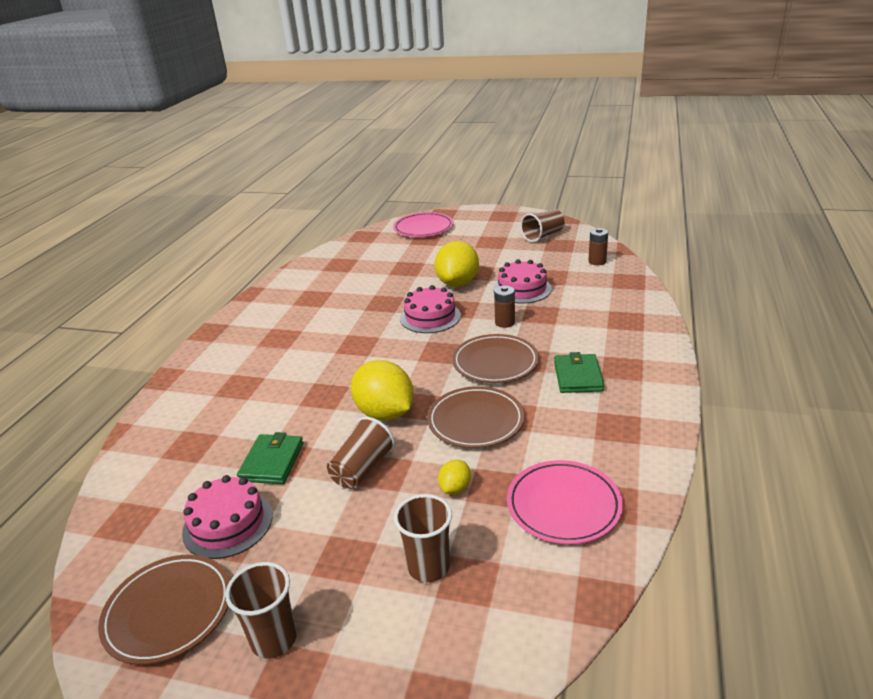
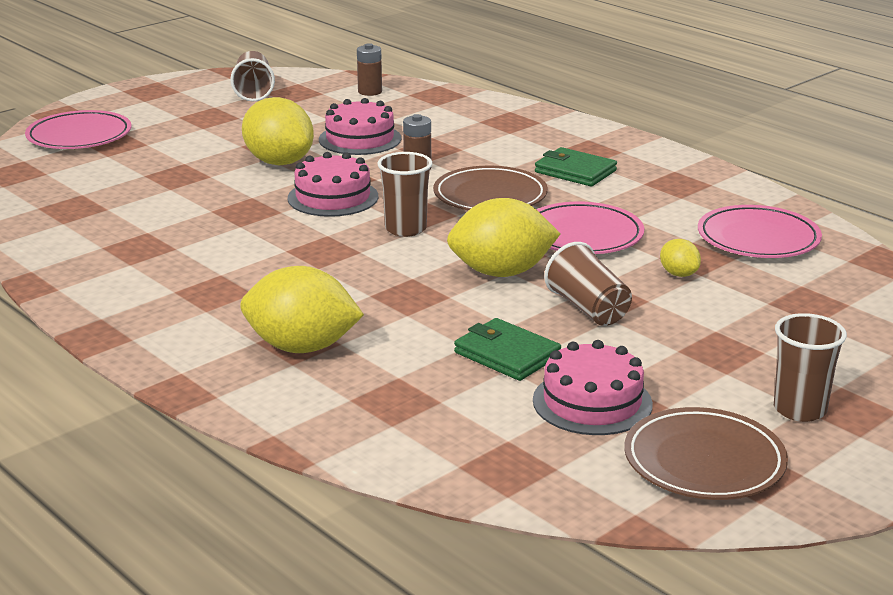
camera: 60 degrees left, 5 degrees down
(234, 389) = (302, 347): none -> yellow lemon
(428, 567) = (775, 315): brown cup -> brown cup (405, 229)
(475, 421) = (582, 235): brown plate -> pink plate

